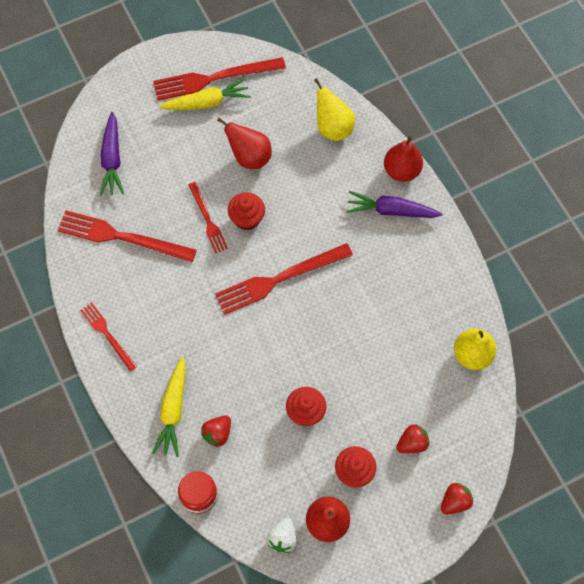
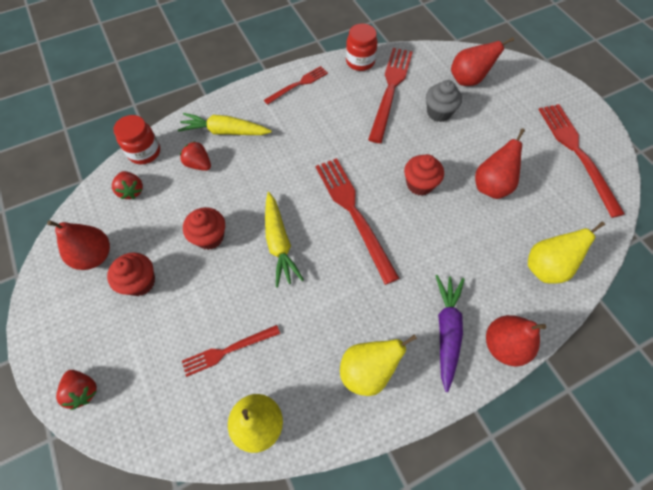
camera: 90 degrees right, 5 degrees down
(75, 267) = (360, 62): none -> red jar
(112, 159) = (468, 80): purple carrot -> red pear
(157, 192) = (439, 112): none -> grey cupcake
(206, 102) = (546, 148): yellow carrot -> yellow carrot (279, 242)
(208, 220) = (414, 152): red fork -> red fork (228, 350)
(282, 538) = (89, 217): white strawberry -> none
(412, 443) = (159, 344): red strawberry -> red strawberry (131, 191)
(426, 272) = (367, 370): none -> yellow pear

